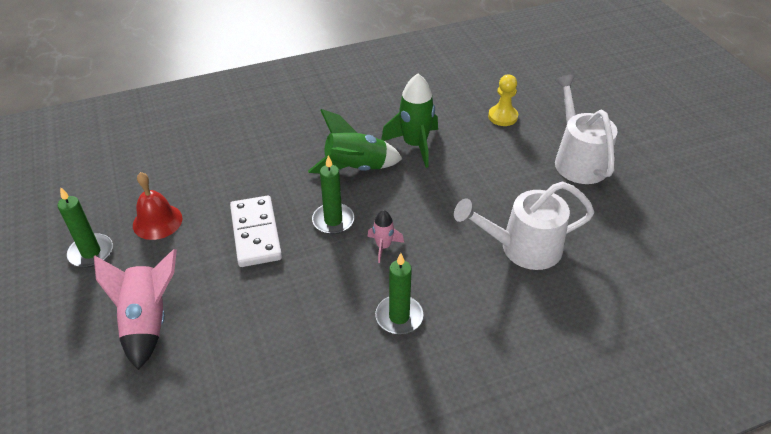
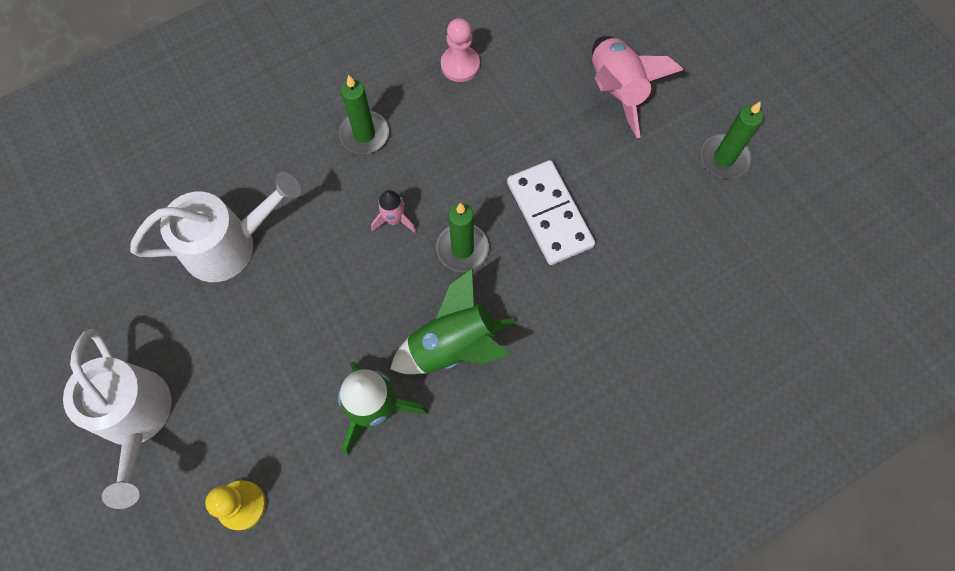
camera: 170 degrees right, 25 degrees up
(157, 221) = (674, 212): red bell -> none
(289, 370) = (460, 65): none -> pink pawn

